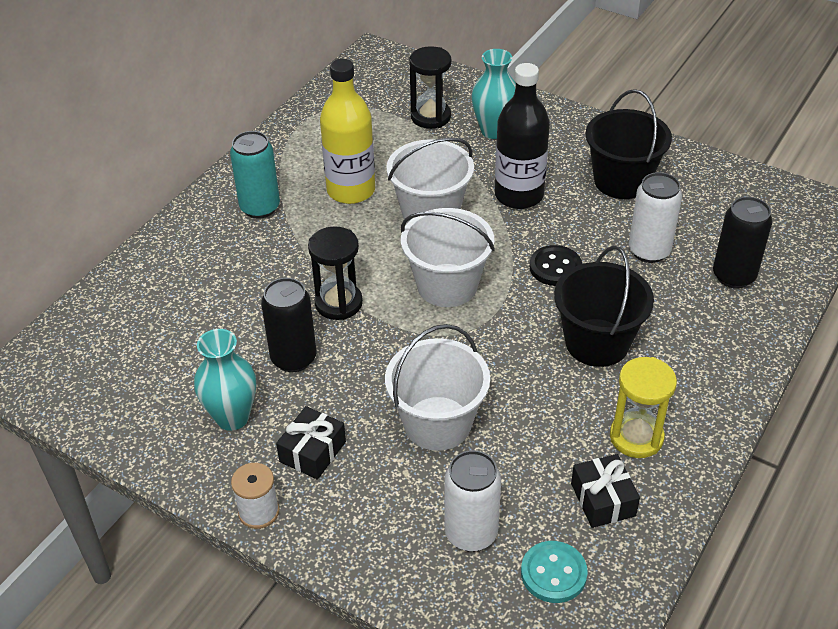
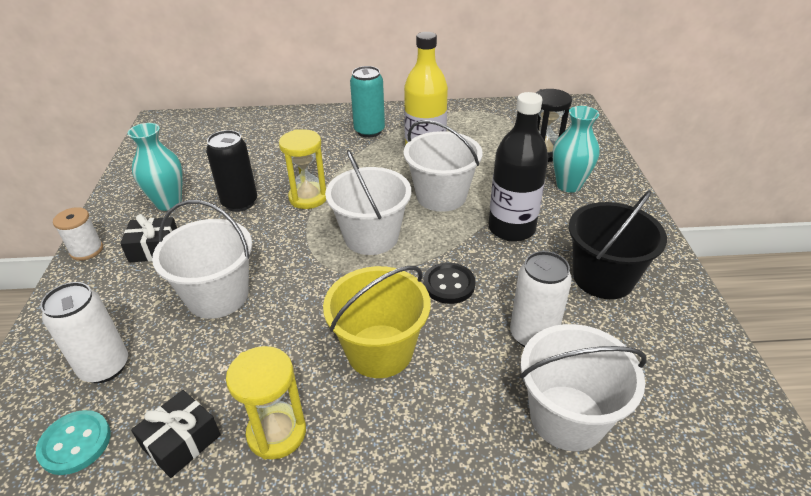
camera: 55 degrees right, 5 degrees down
(338, 303) = (308, 197): black hourglass -> yellow hourglass
(597, 343) = (380, 351): black bucket -> yellow bucket
(733, 276) = (567, 417): black can -> white bucket

